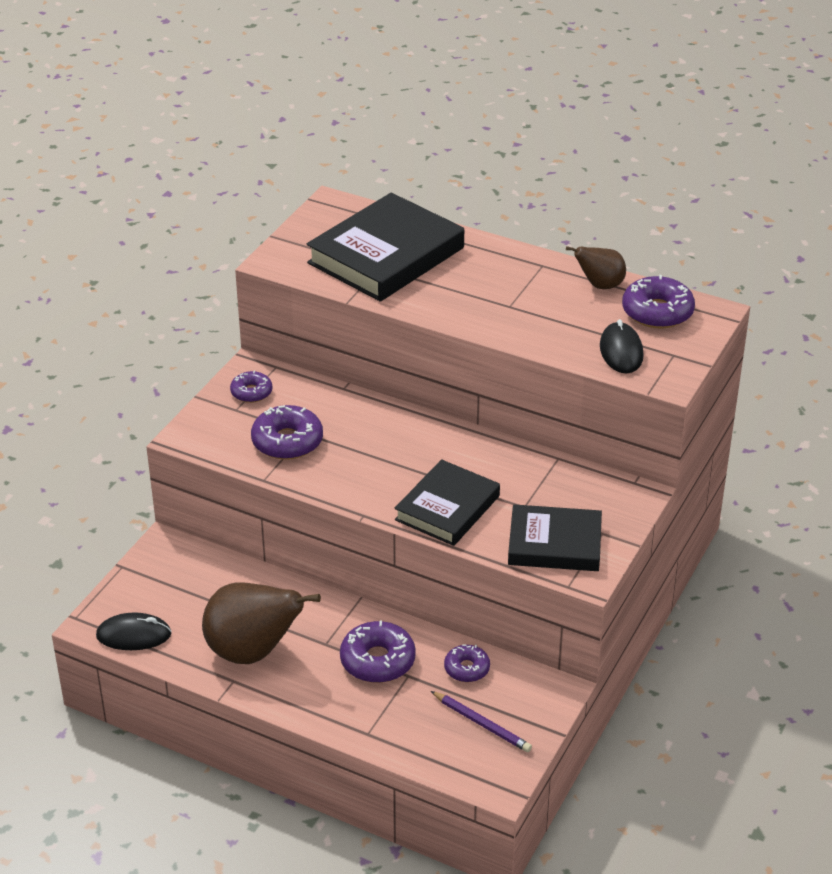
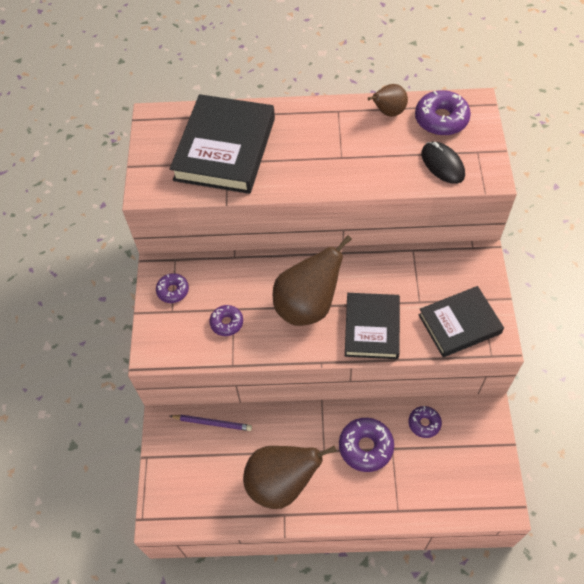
camera: 25 degrees left, 20 degrees up
(133, 635) = (192, 513): black mouse -> none
(287, 441) = (227, 323): purple donut -> purple donut, size x0.61
(390, 461) = (308, 306): none -> brown pear
(481, 724) = (461, 463): purple pencil -> purple pencil (212, 423)

